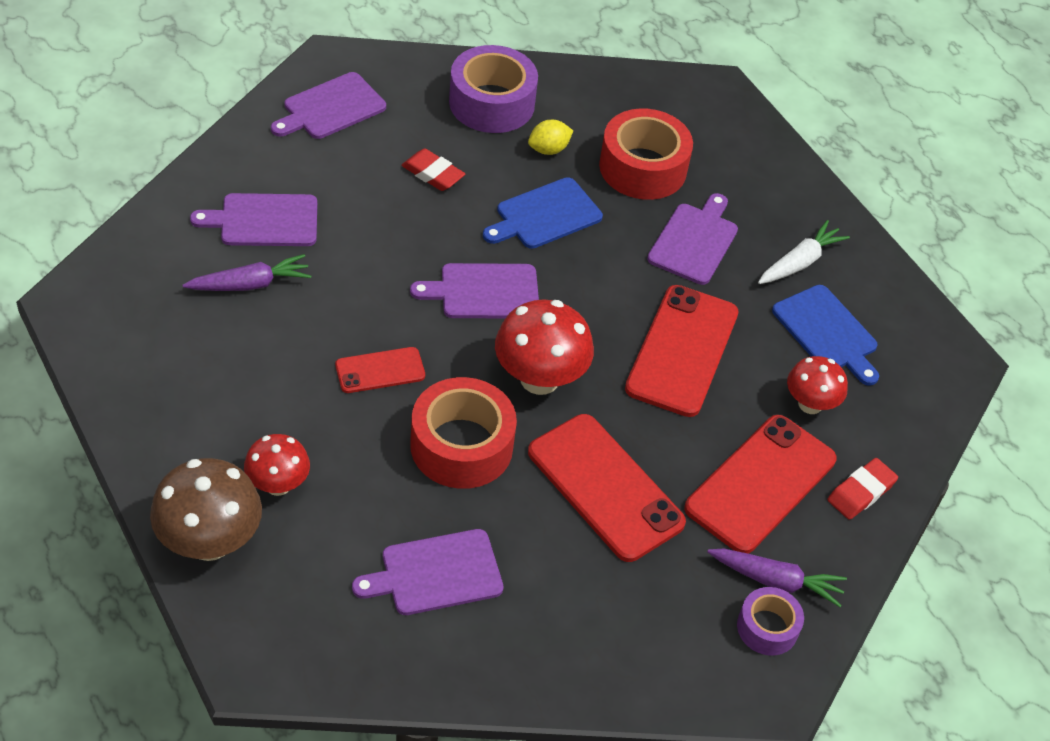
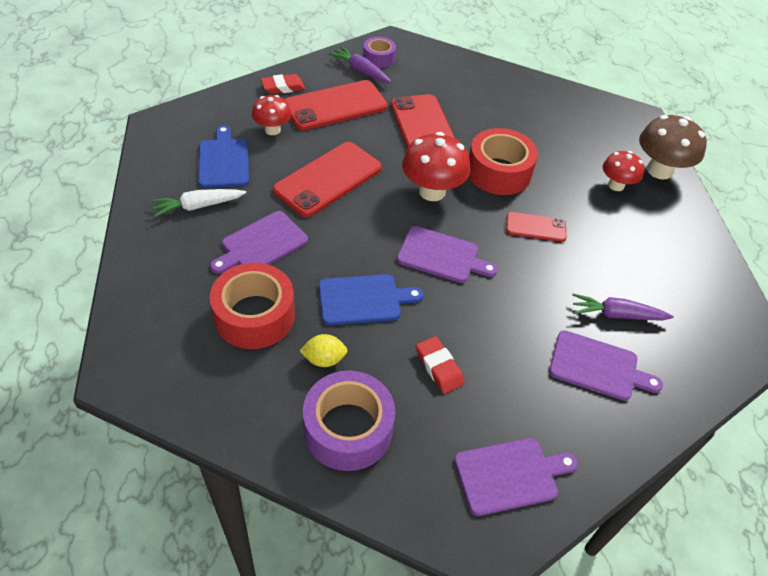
camera: 155 degrees left, 0 degrees up
(436, 573) = (536, 123): purple cutting board -> none

